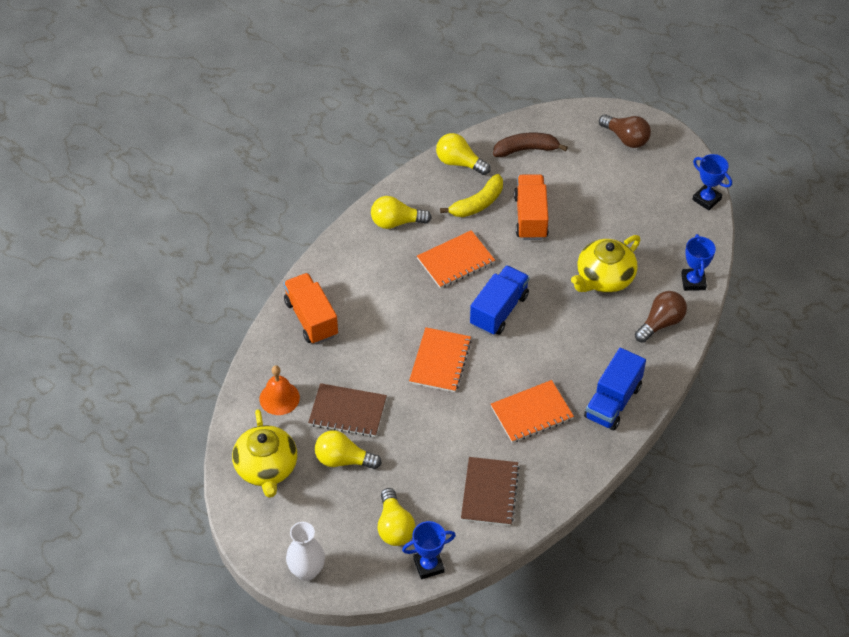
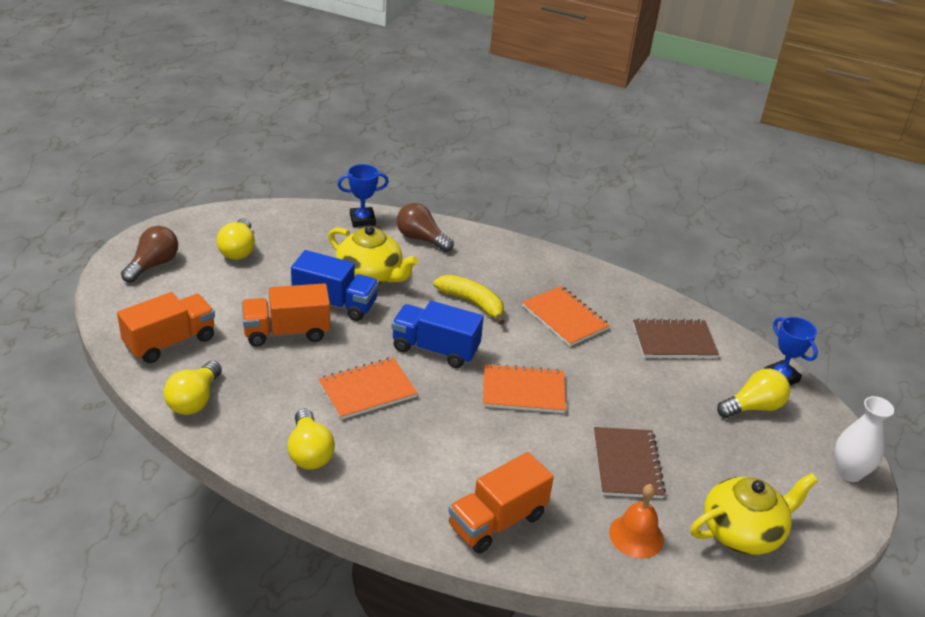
camera: 105 degrees left, 15 degrees down
(343, 460) = (694, 460): yellow light bulb -> yellow light bulb (238, 250)
(456, 261) = (367, 390): orange notebook -> orange notebook turned 75 degrees counterclockwise
(478, 203) = (268, 378): yellow banana -> yellow banana (472, 302)
(525, 149) = (170, 342): brown banana -> orange truck
(613, 402) = (528, 266): blue truck -> blue truck (335, 303)
(706, 199) = (247, 212): blue trophy -> none

